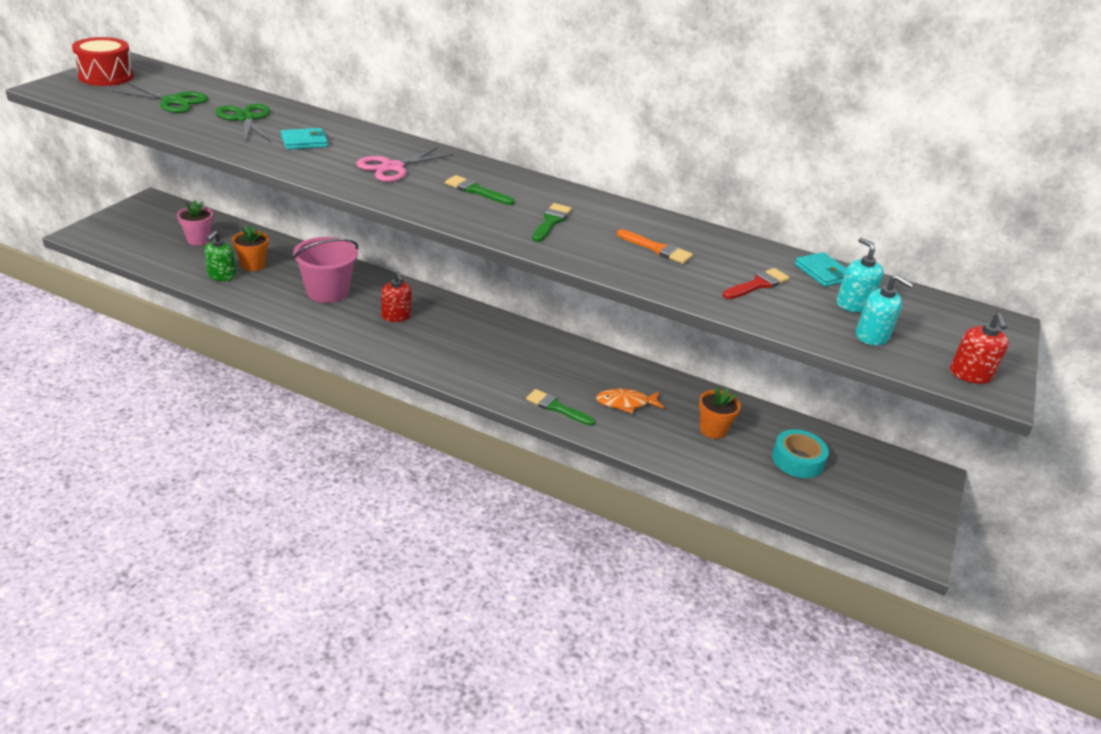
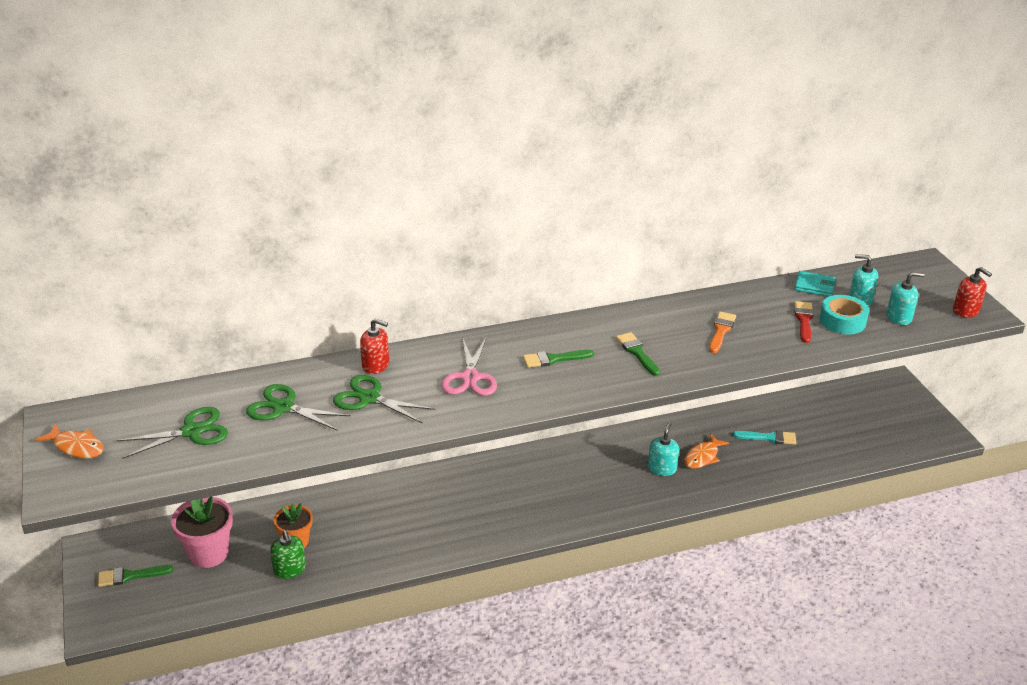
camera: 40 degrees left, 0 degrees up
(106, 76) = (76, 447): red drum -> orange fish
(198, 240) = (208, 553): pink flower pot -> pink flower pot, size x1.52
(304, 142) = (369, 398): turquoise wallet -> green scissors
(327, 291) = (391, 520): pink bucket -> none
(396, 316) = (472, 502): red soap dispenser -> red soap dispenser (375, 365)
(556, 407) = (673, 492): green brush -> green brush (130, 576)
(576, 388) = (662, 468): none -> turquoise soap dispenser
(657, 249) = (721, 331): orange brush -> orange brush turned 60 degrees counterclockwise
(712, 430) = (769, 438): orange flower pot -> turquoise brush
(797, 460) = (832, 424): turquoise tape -> turquoise tape (842, 321)

